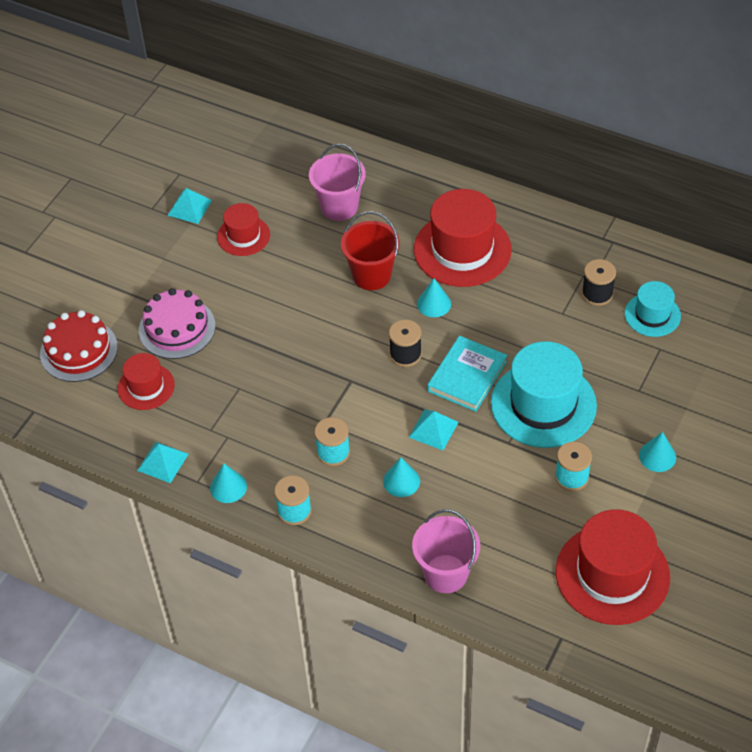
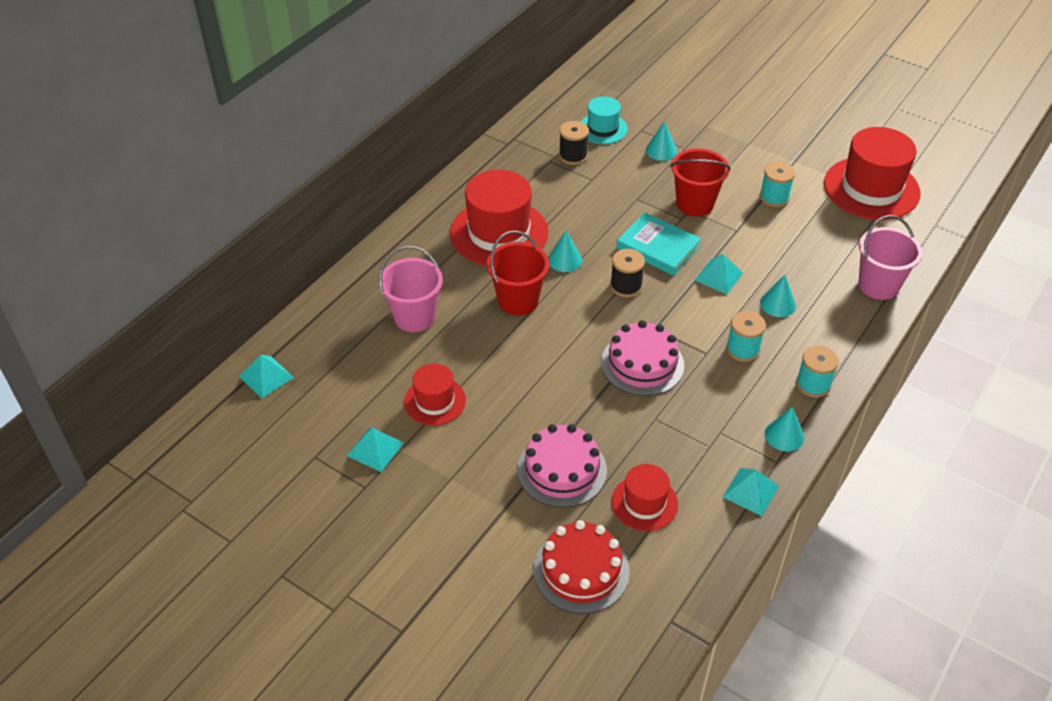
camera: 85 degrees left, 5 degrees down
(258, 128) = (266, 377): none -> turquoise pyramid
(304, 374) = (642, 364): none -> pink cake
(543, 404) = (695, 204): turquoise hat -> red bucket
(657, 456) = (753, 148): turquoise cone -> turquoise cone (661, 150)

